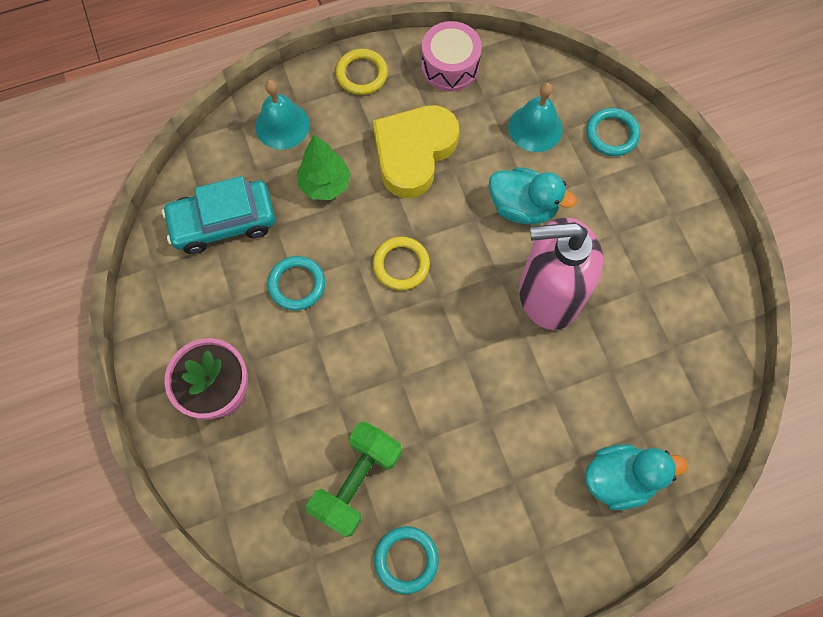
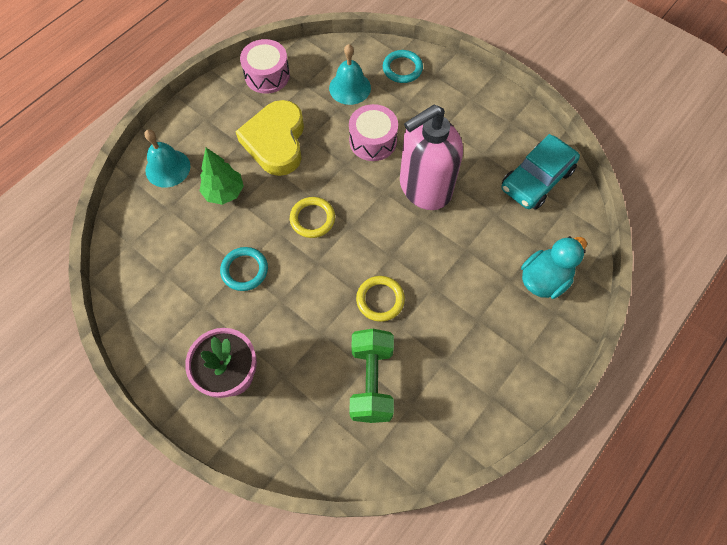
camera: 30 degrees left, 5 degrees down
(223, 222) = (162, 255): turquoise car -> turquoise car (536, 179)
(362, 74) = (207, 108): yellow ring -> yellow ring (380, 300)
(406, 559) = (439, 414): turquoise ring -> none
(523, 207) = (373, 141): turquoise duck -> pink drum

